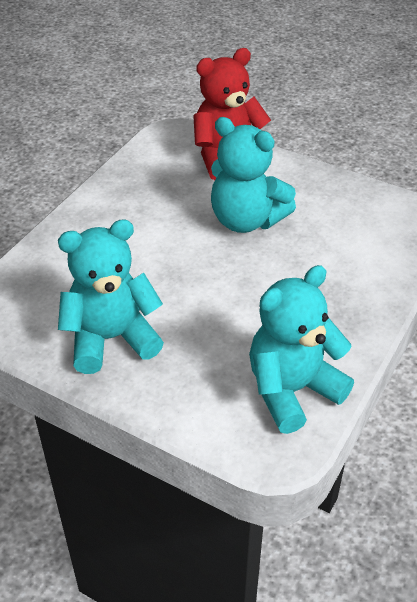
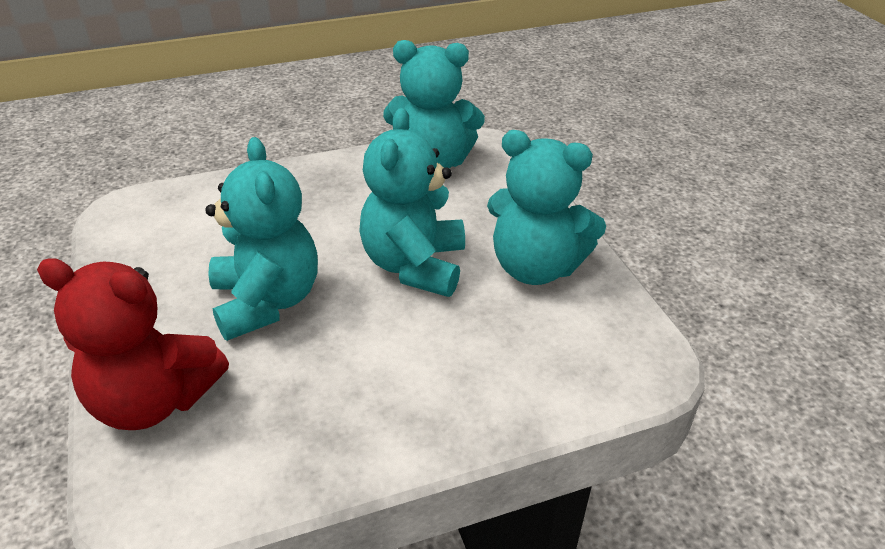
camera: 140 degrees left, 5 degrees down
(193, 290) = (414, 265): none -> turquoise teddy bear

